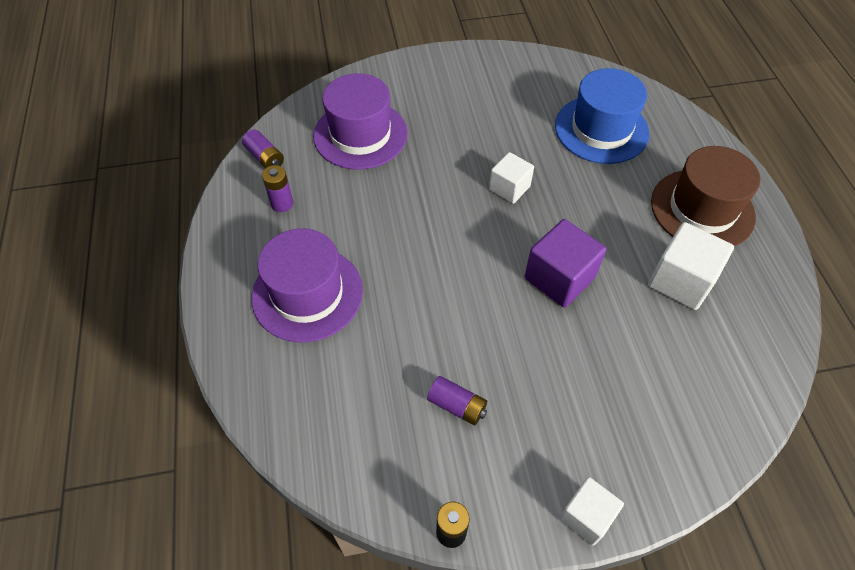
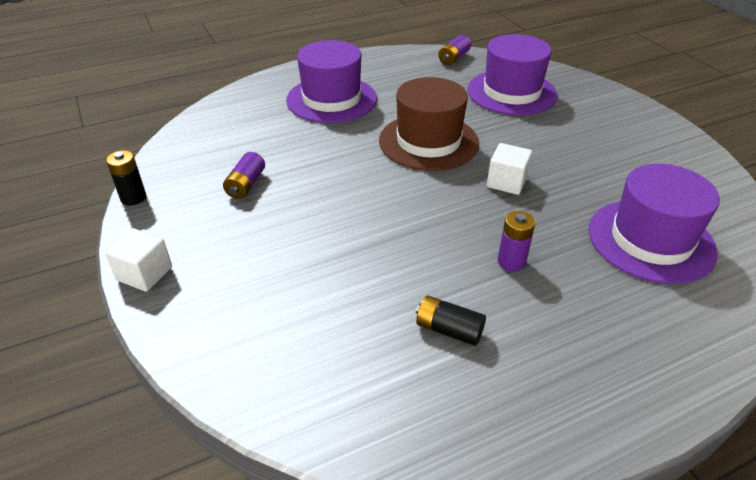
camera: 75 degrees right, 15 degrees down
(282, 203) = (412, 73): purple battery -> purple battery (511, 261)
(559, 278) = (407, 229): purple cube -> none
(601, 129) = (651, 240): blue hat -> purple hat
(681, 281) = (448, 330): white cube -> black battery
(702, 209) = (582, 347): brown hat -> brown hat (428, 142)

